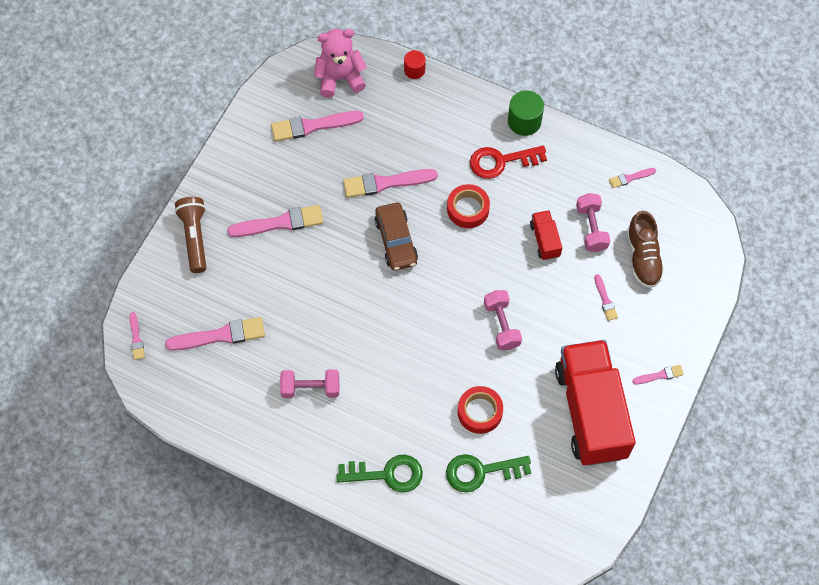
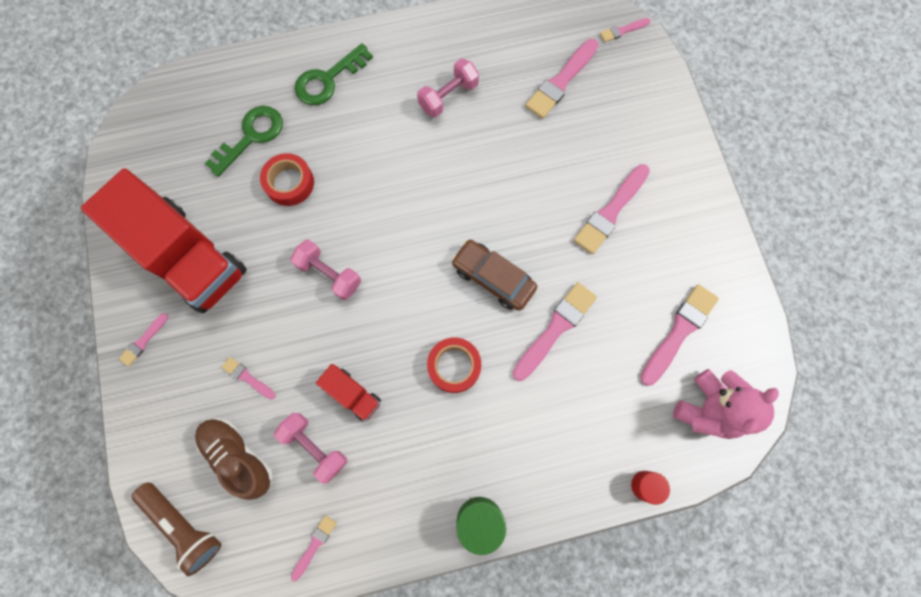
camera: 140 degrees right, 10 degrees up
(136, 338) = (622, 30): pink brush -> pink brush turned 60 degrees counterclockwise
(195, 237) = (666, 141): brown flashlight -> brown flashlight (184, 525)
(501, 161) = (464, 449): red key -> none

